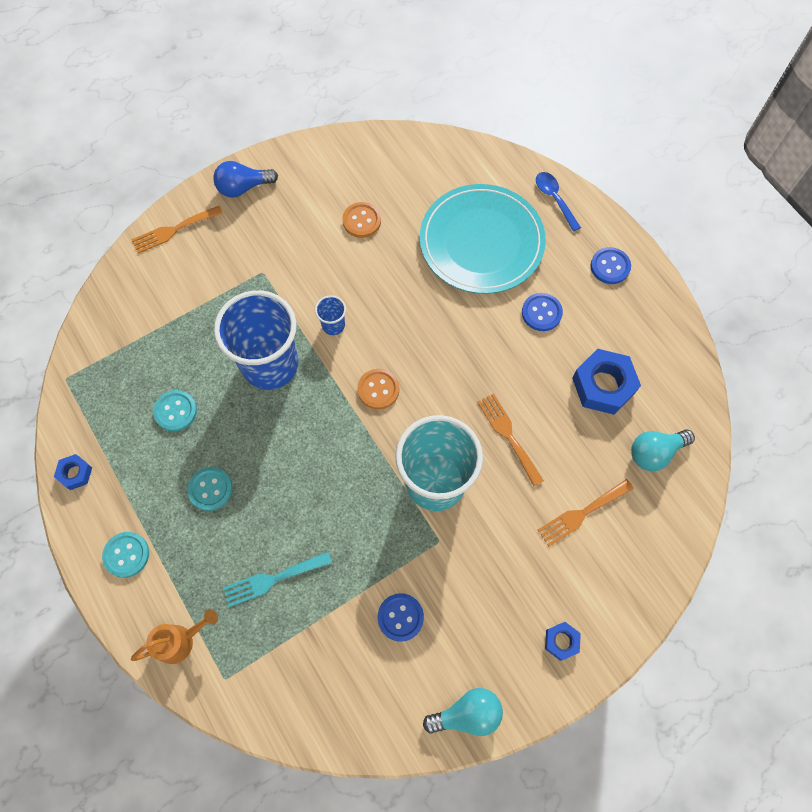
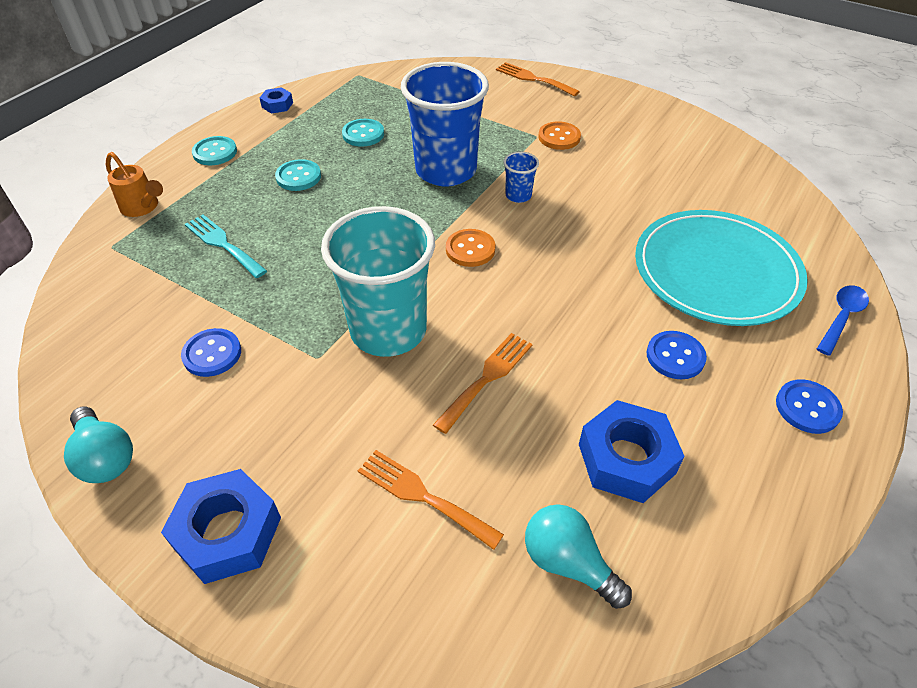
camera: 65 degrees right, 20 degrees down
(243, 187) = (611, 99): blue light bulb -> none
(361, 221) = (650, 176): orange button -> orange button (559, 137)
(561, 641) = (228, 532): blue nut -> blue nut, size x1.93

